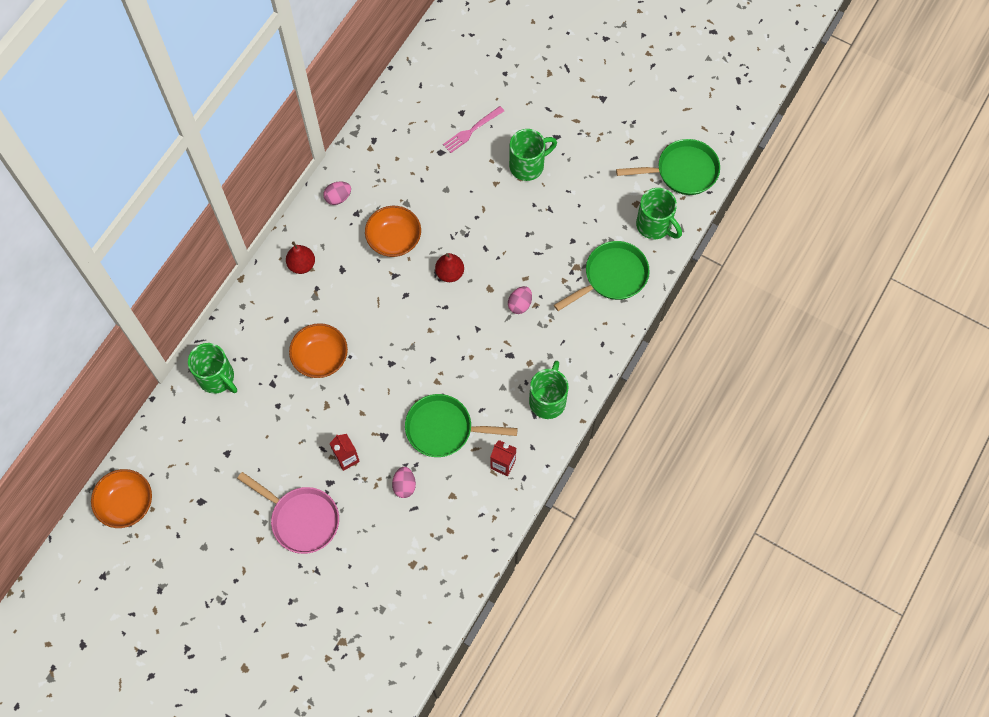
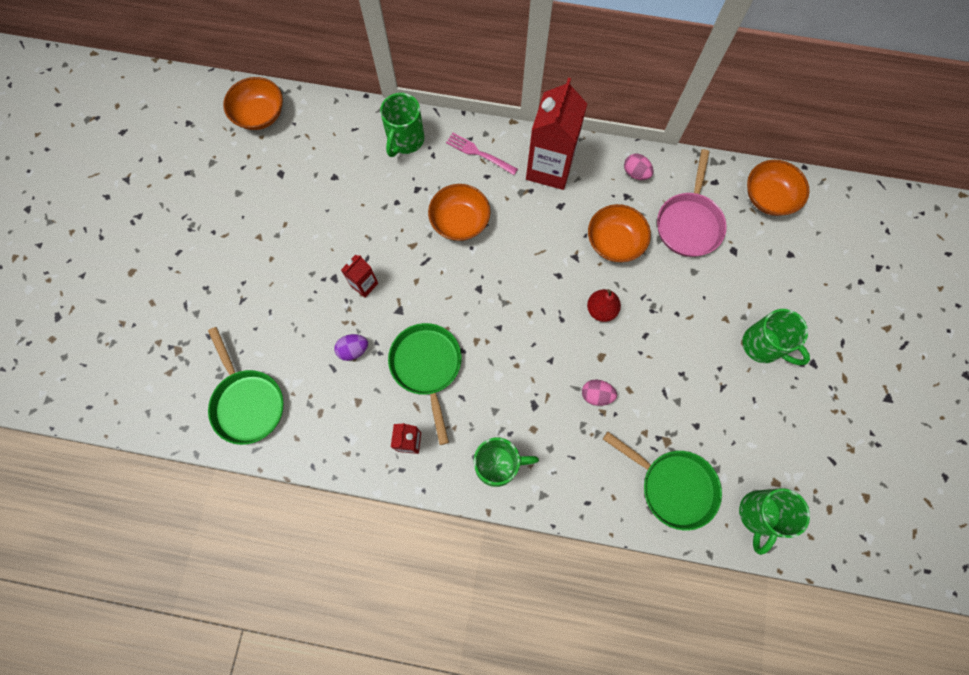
camera: 70 degrees right, 5 degrees up
(301, 519) = (289, 266): pink pan -> pink pan (689, 223)
(302, 265) = (549, 168): red pear -> red carton
(404, 485) = (353, 350): pink egg -> purple egg
(405, 106) = (768, 197): none -> orange bowl
(471, 131) = (774, 272): pink fork -> pink fork (478, 153)
(682, 171) = (844, 525): green pan -> green pan (247, 402)

